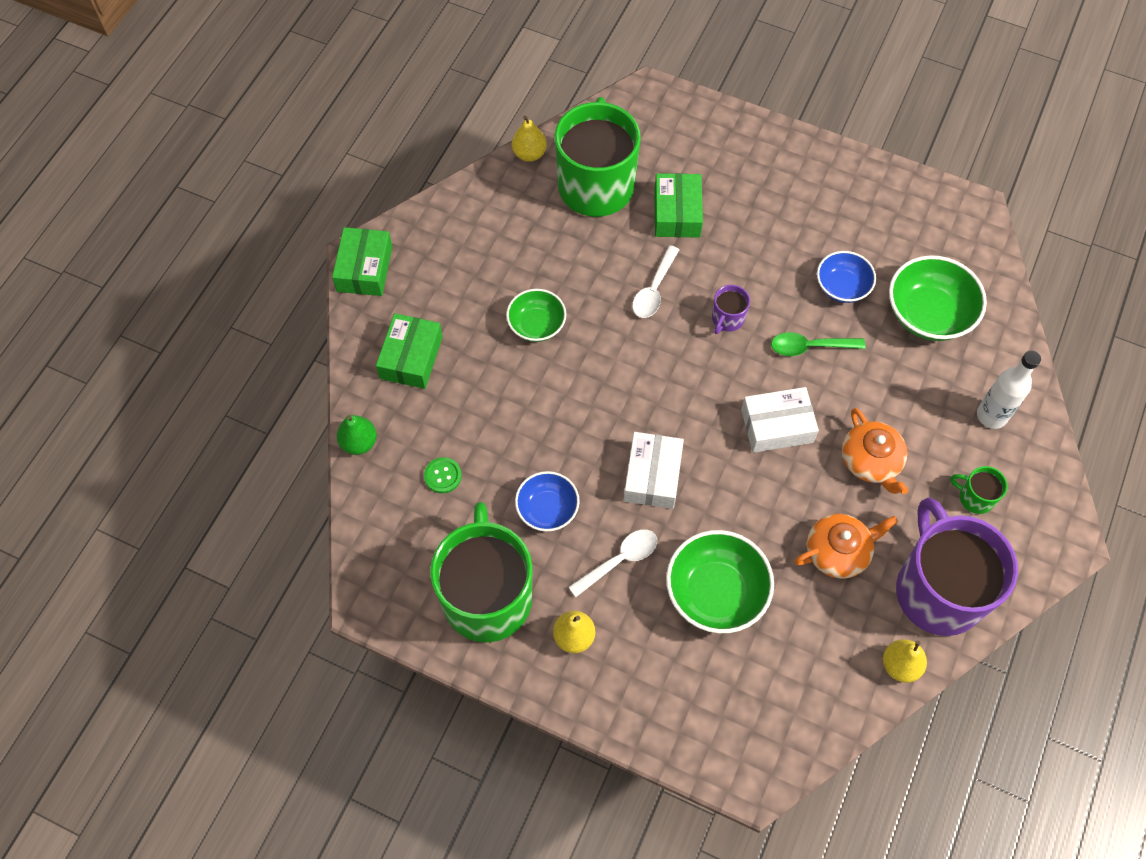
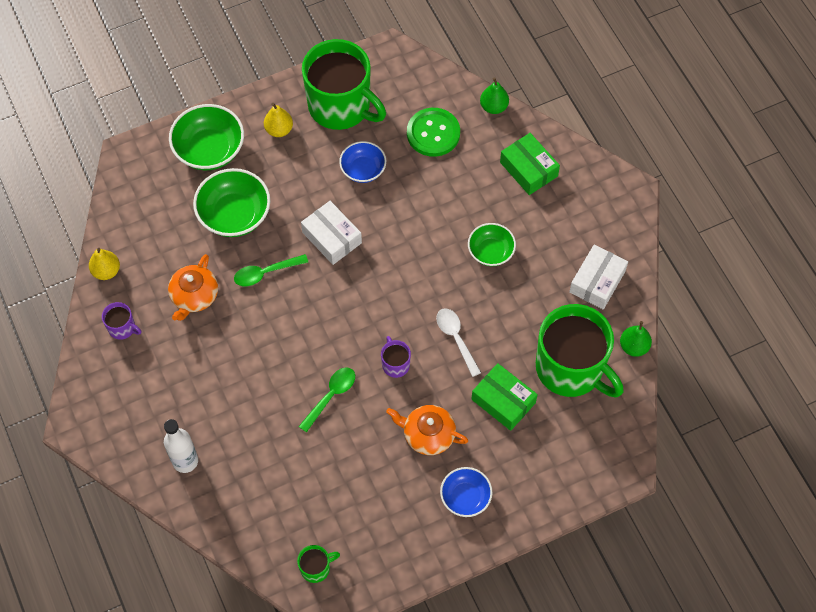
camera: 130 degrees right, 0 degrees up
(364, 269) = (619, 186): green box -> none
(443, 476) = (433, 133): green button -> green button, size x1.95
(529, 154) = (634, 346): yellow pear -> green pear
(619, 560) = (299, 182): white spoon -> none
(749, 505) = (265, 273): none -> green spoon
(777, 426) = (298, 330): white box -> white box (597, 282)
(842, 287) = (354, 455): blue bowl -> blue bowl (465, 497)
(871, 461) = (226, 363): orange teapot -> orange teapot (428, 434)
(928, 314) = (285, 491): green bowl -> green bowl (209, 150)
(938, 590) = (122, 328): purple mug -> purple mug, size x0.41
(975, 497) = (149, 400): green mug -> green mug (316, 568)

